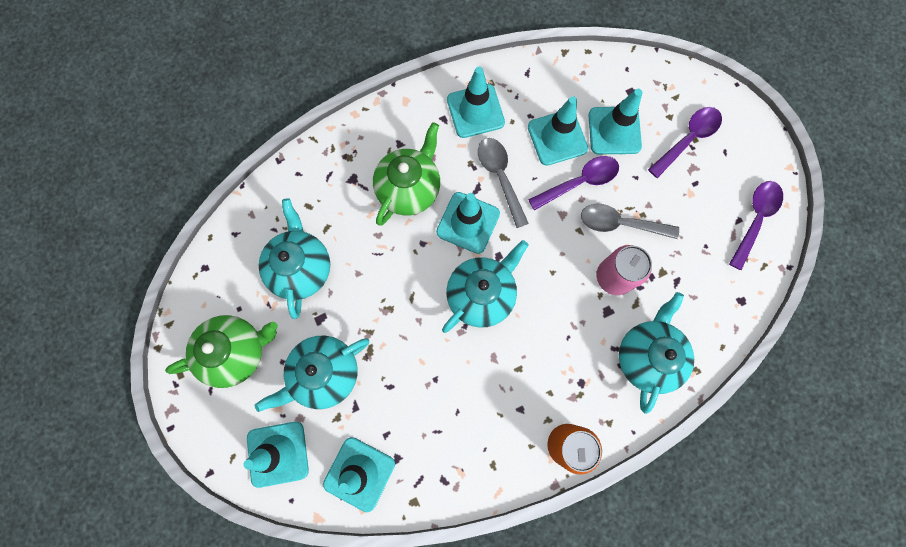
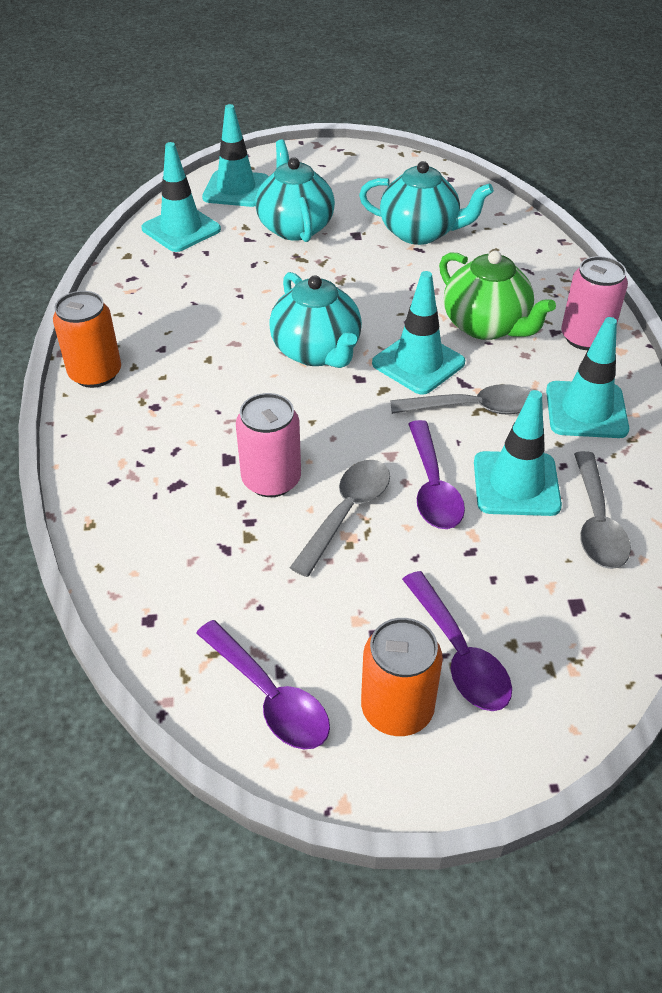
camera: 110 degrees right, 30 degrees down
(236, 352) = (351, 183): green teapot -> none
(399, 123) = (585, 337): none -> pink can
(569, 91) = (596, 522): none -> grey spoon
(614, 131) = (507, 556): turquoise traffic cone -> none
(647, 356) = (143, 478): turquoise teapot -> none
(732, 159) = (397, 708): none -> orange can

